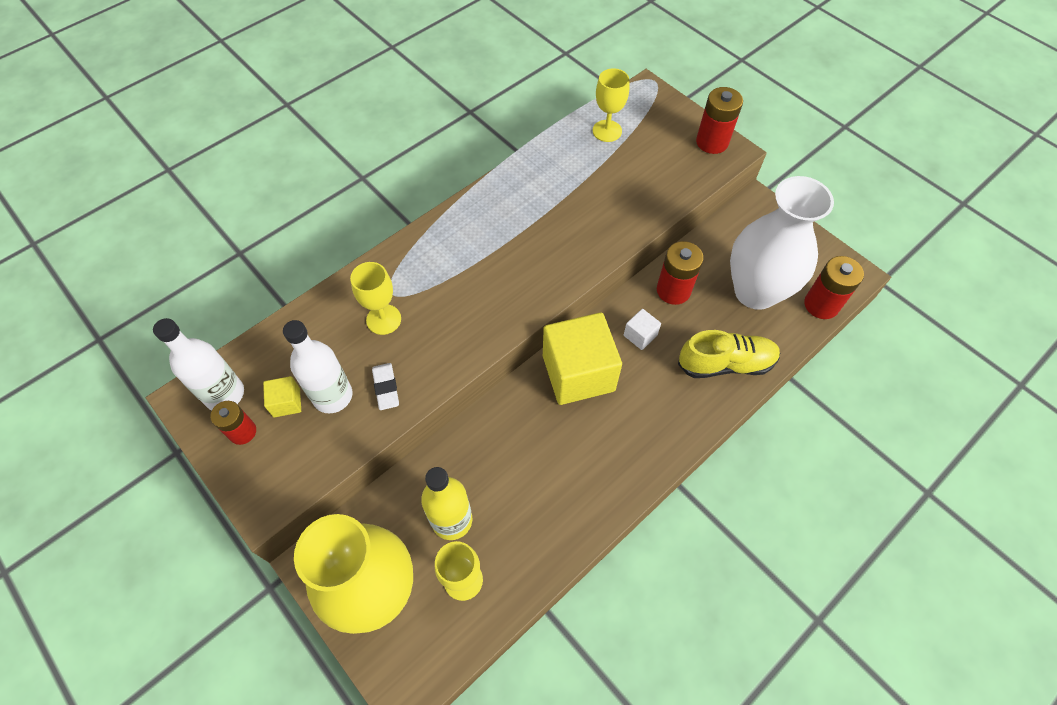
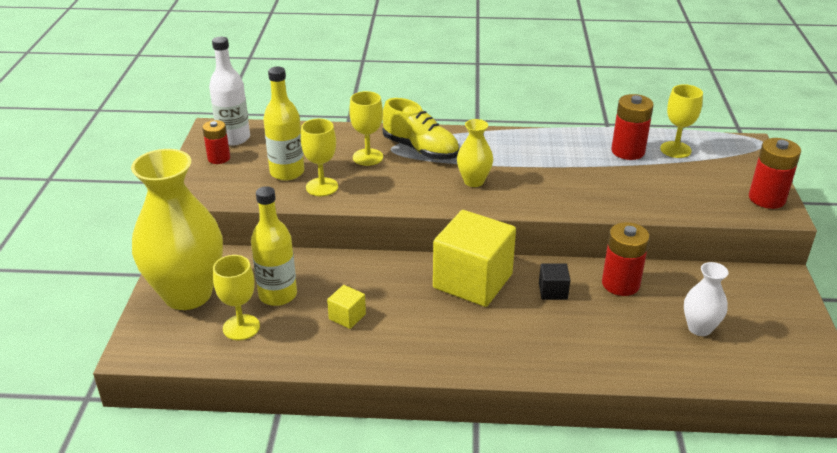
camera: 45 degrees right, 25 degrees down
(286, 402) = (259, 160): yellow cube -> yellow cube (347, 316)
(332, 396) = (287, 172): white bottle -> yellow bottle
(386, 388) = (322, 187): white eraser -> yellow goblet
(502, 280) = (474, 181): none -> yellow vase
(640, 335) = (553, 291): white cube -> black cube
(725, 364) = (604, 352): yellow shoe -> yellow shoe (420, 149)
(755, 291) = (699, 328): white vase -> white vase, size x0.46
(821, 305) = (758, 375): red battery -> red battery (628, 151)

